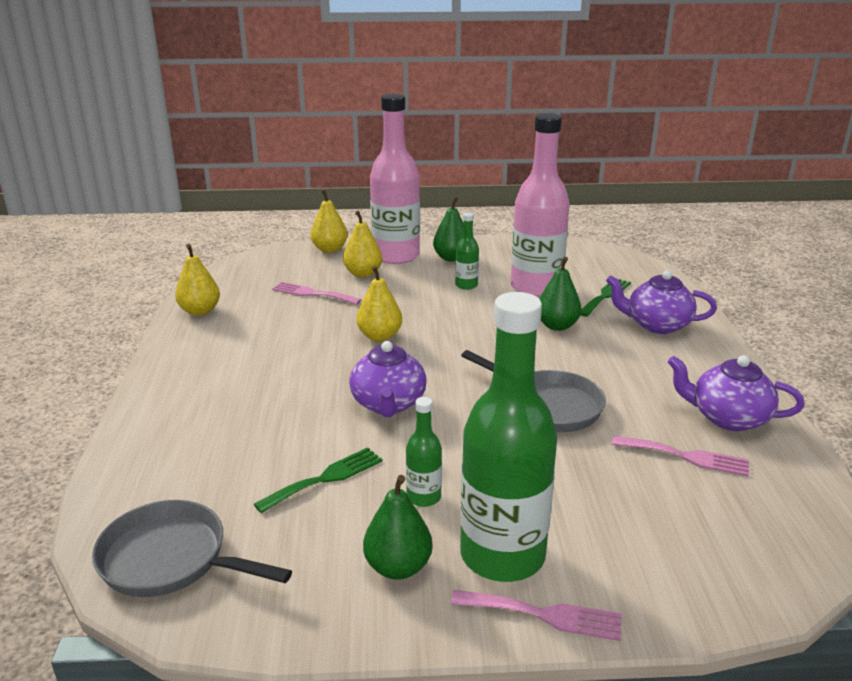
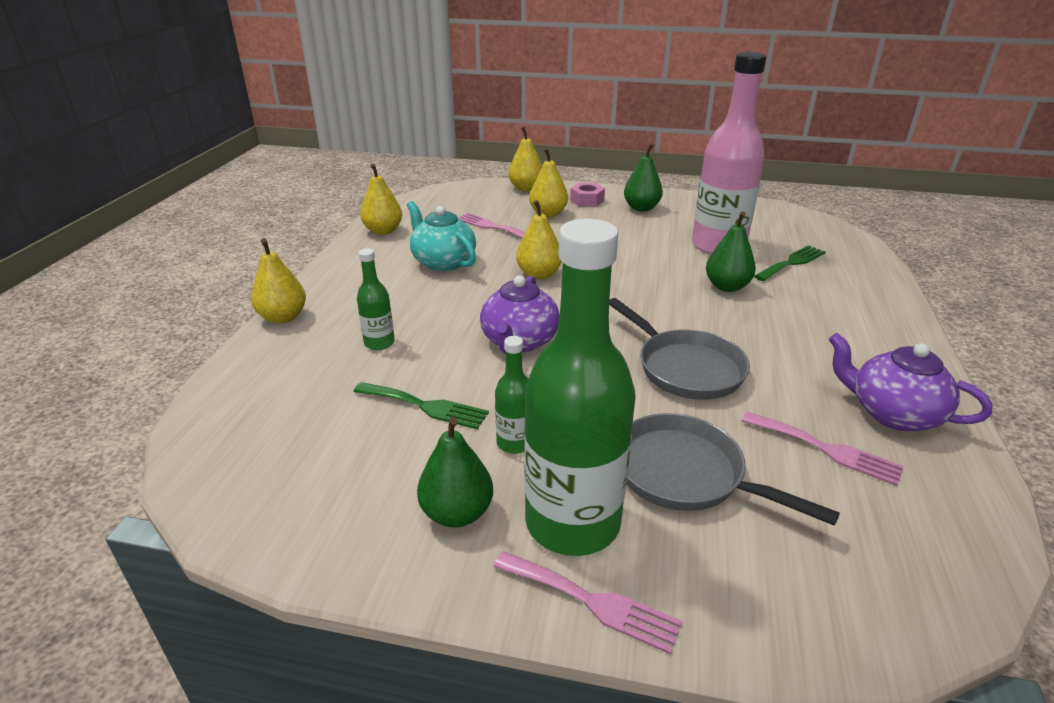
camera: 15 degrees right, 5 degrees up
(136, 415) = (283, 317): none -> yellow pear
(170, 559) = (245, 460): grey pan -> grey pan (685, 474)
(278, 336) = (443, 262): none -> turquoise teapot
(325, 478) = (425, 406): green fork -> green fork turned 45 degrees clockwise
(396, 256) = (587, 201): pink bottle -> pink nut
(466, 285) = (646, 235): green bottle -> green bottle (379, 343)
(657, 325) = (840, 299): purple teapot -> none

